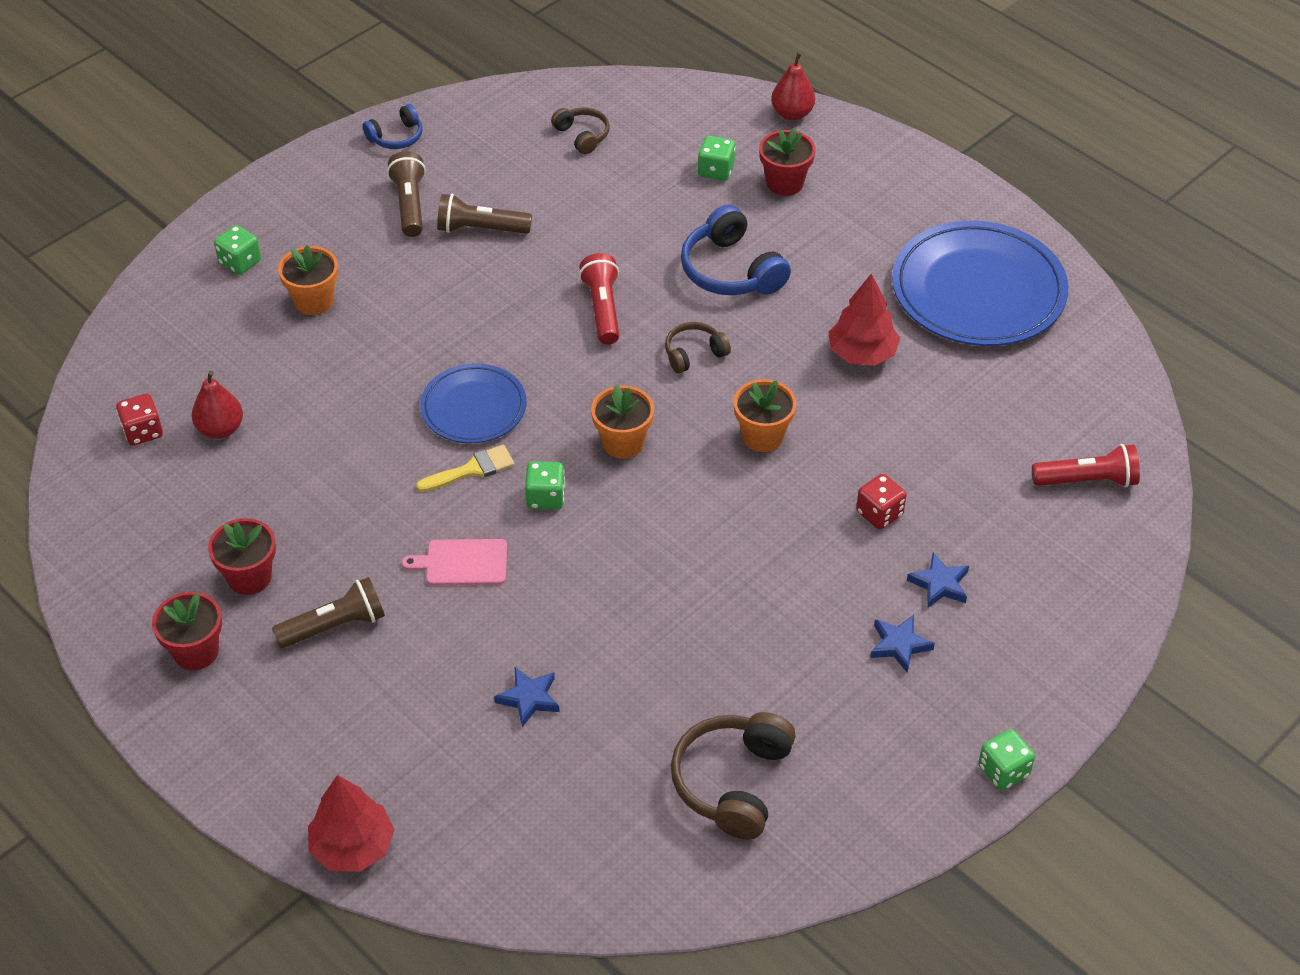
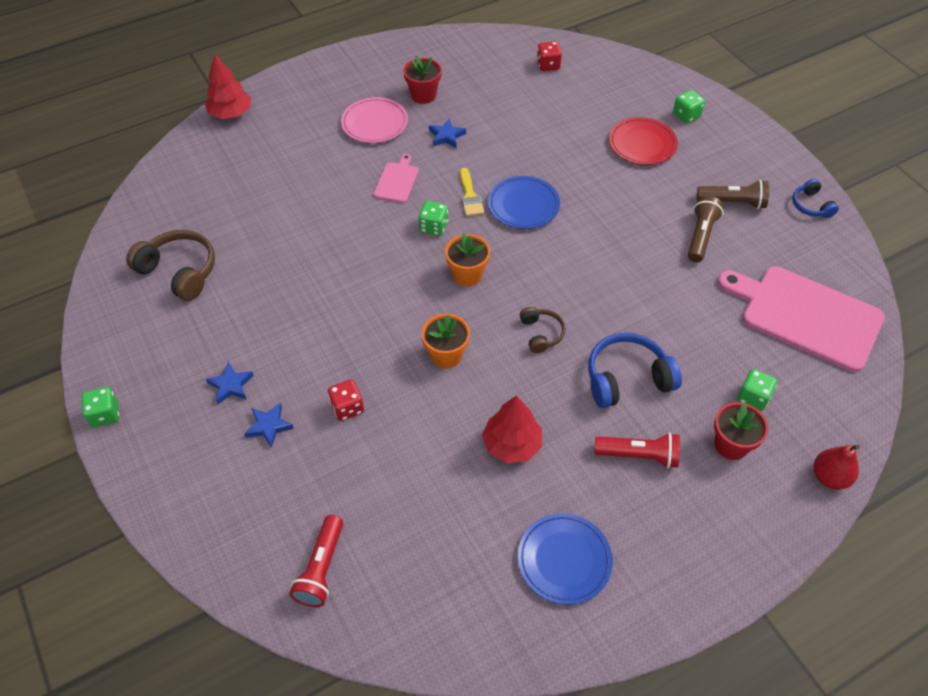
camera: 105 degrees right, 5 degrees up
(196, 652) = (381, 72): red flower pot -> none
(220, 429) = (540, 94): red pear -> none
(314, 301) = (642, 144): orange flower pot -> red plate
(334, 626) = (374, 123): brown flashlight -> pink plate
(529, 698) = (285, 193): blue star -> blue star (446, 136)
(582, 135) = (806, 316): brown headphones -> pink cutting board
(602, 309) = (601, 289): red flashlight -> red flashlight (639, 455)
(978, 291) = (564, 560): blue plate -> blue plate, size x0.58

